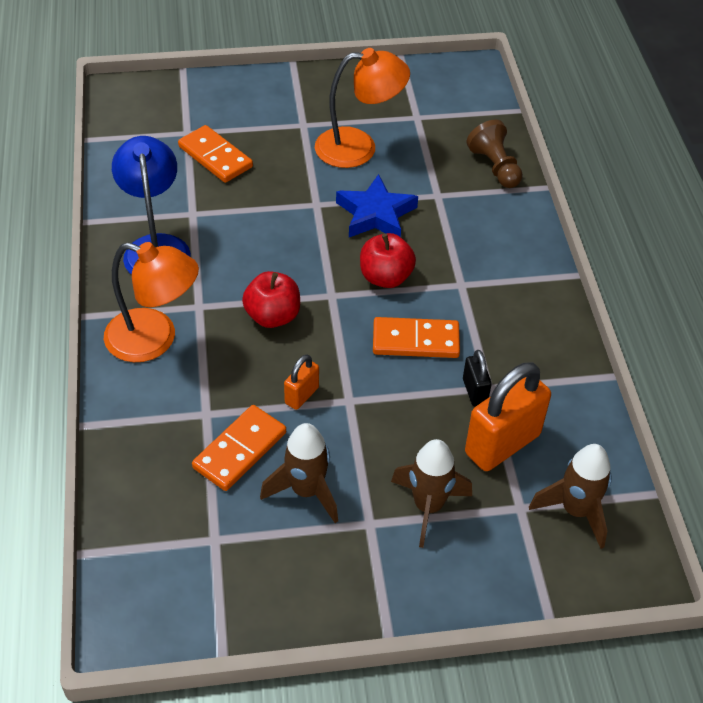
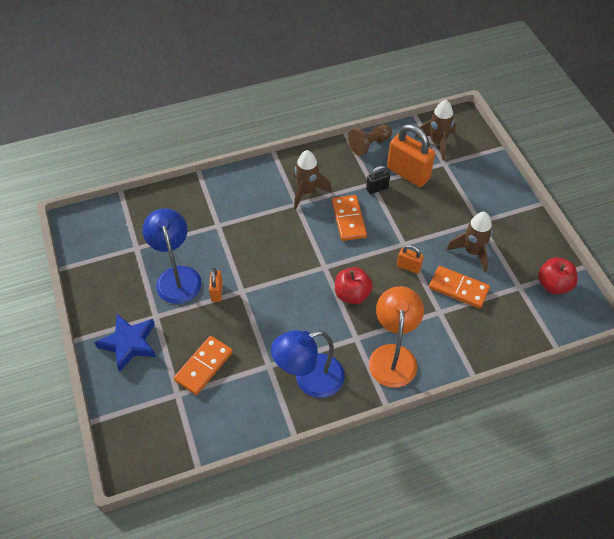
camera: 100 degrees left, 5 degrees up
(322, 180) = (217, 292): none -> orange padlock
(359, 147) = (177, 276): orange lamp -> blue lamp
(376, 214) = (244, 255): blue star -> blue star (129, 343)
(385, 277) = (301, 241): red apple -> red apple (553, 285)
(428, 507) = (459, 199): brown rocket -> brown rocket (307, 192)
(495, 167) = (184, 198): brown pawn -> brown pawn (369, 145)

